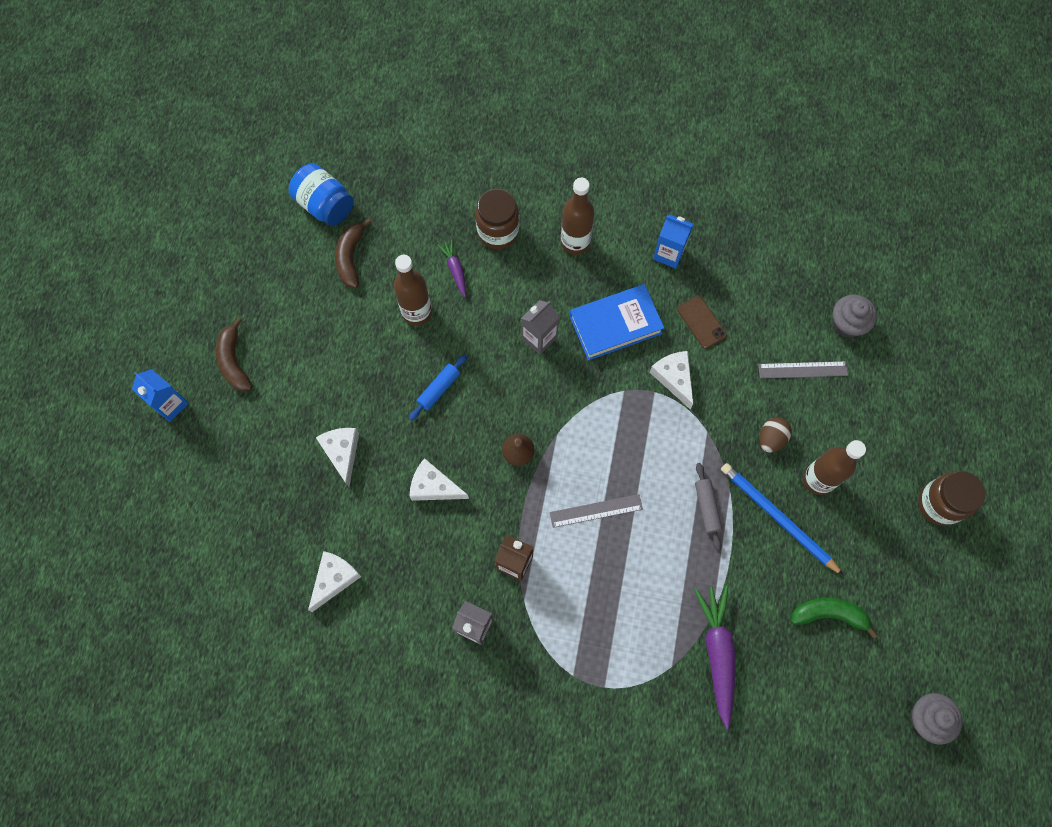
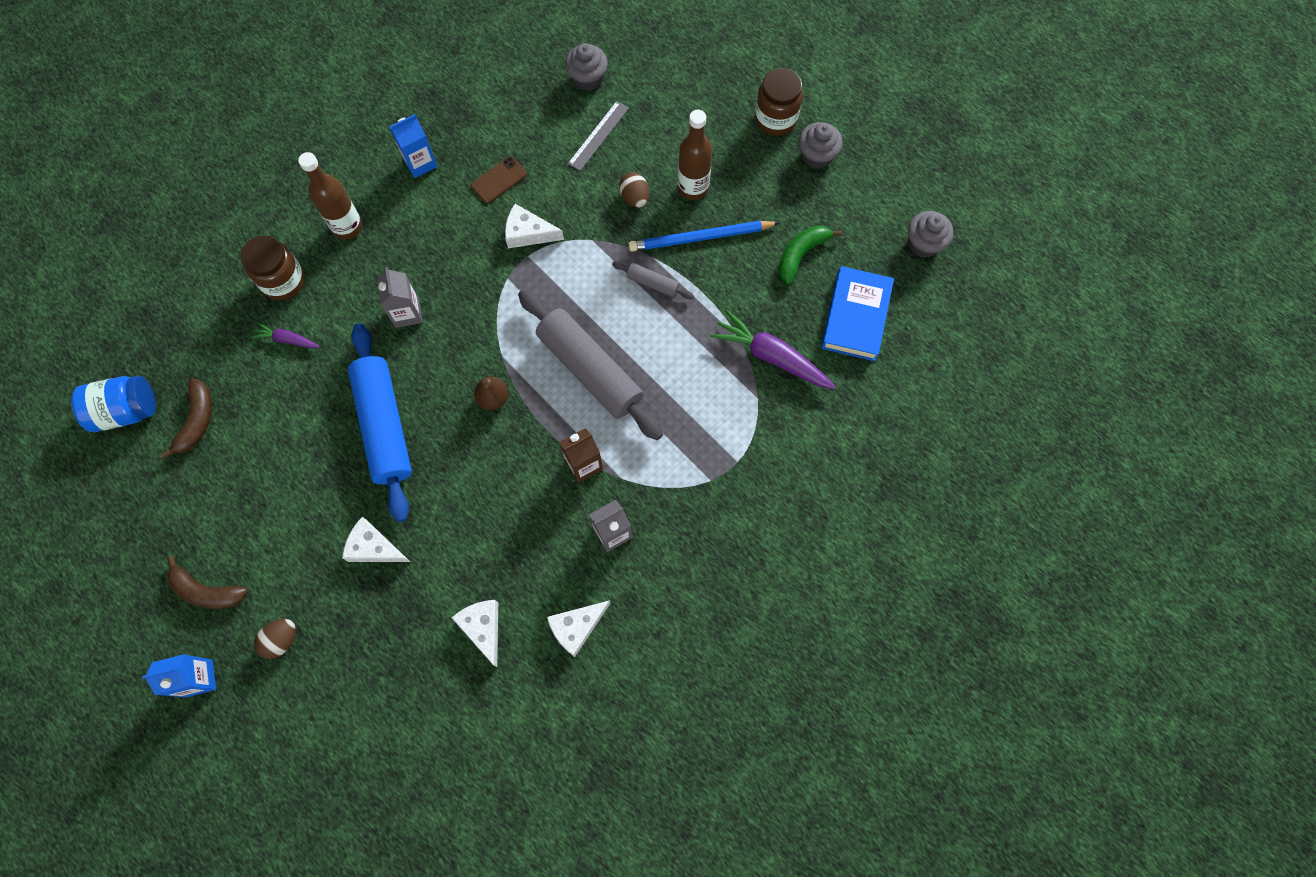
camera: 55 degrees left, 0 degrees up
(232, 439) = (281, 640): none -> brown egg
(350, 257) = (197, 421): brown banana -> brown banana turned 120 degrees counterclockwise
(417, 312) = (298, 398): brown bottle -> none
(434, 486) = (467, 487): white cheese -> white cheese (576, 627)
(438, 389) = (384, 426): blue rolling pin -> blue rolling pin, size x2.27
(596, 511) = (590, 369): grey ruler -> grey rolling pin
(615, 325) = (446, 245): blue book -> blue book (855, 316)
(701, 322) = (499, 180): brown phone -> brown phone turned 45 degrees counterclockwise
(933, 564) = (816, 156): none -> grey cupcake

